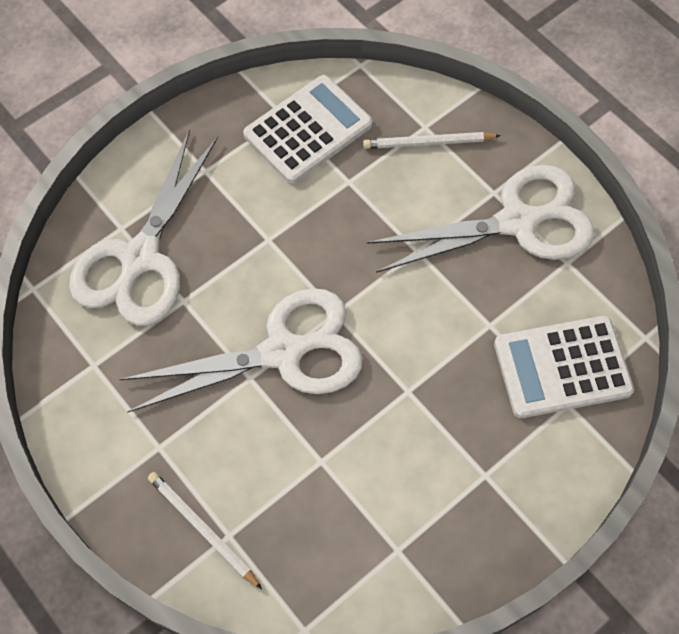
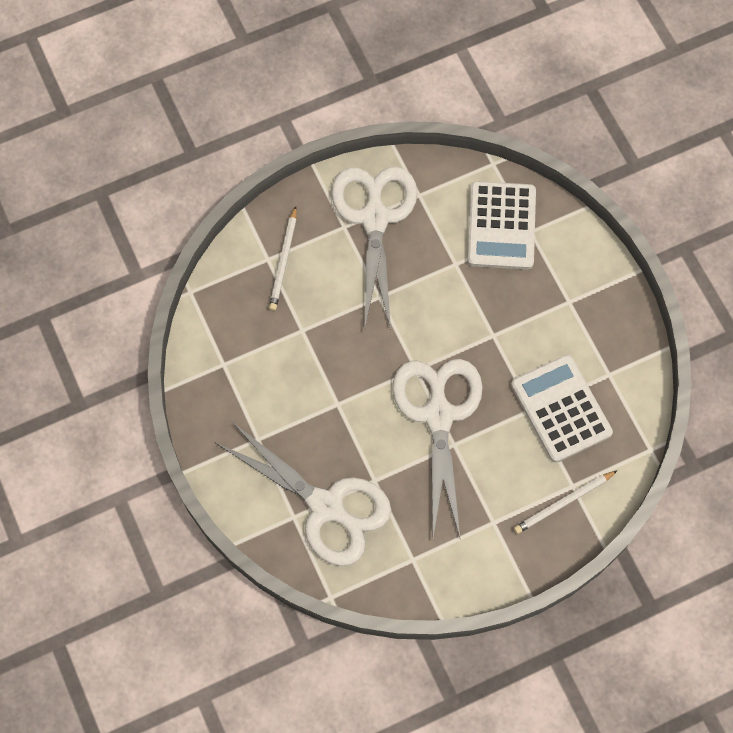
camera: 75 degrees left, 5 degrees up
(308, 130) = (242, 349): white calculator -> white calculator (561, 409)

